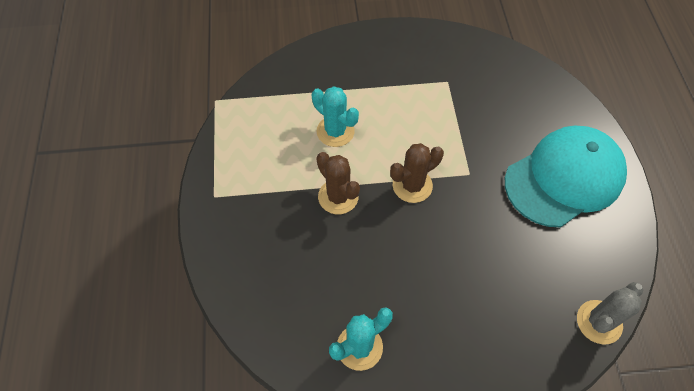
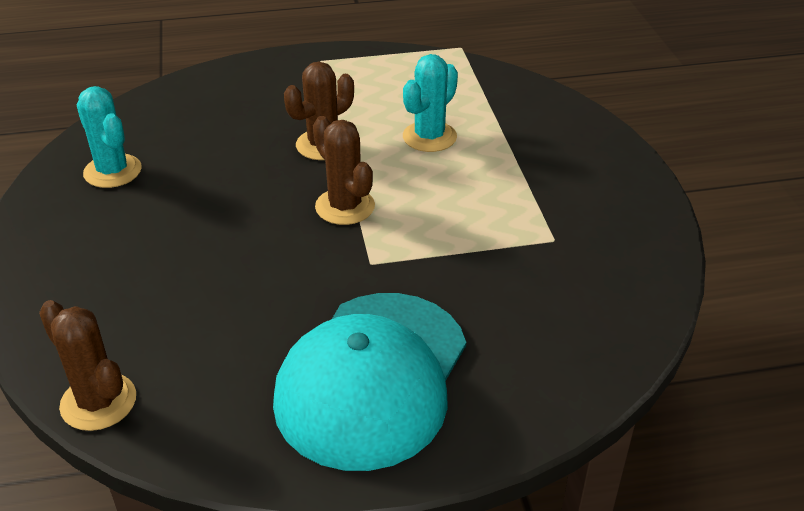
camera: 85 degrees right, 20 degrees down
(564, 178) = (372, 378): turquoise cap -> turquoise cap turned 60 degrees clockwise
(599, 322) = (98, 402): grey cactus -> brown cactus

